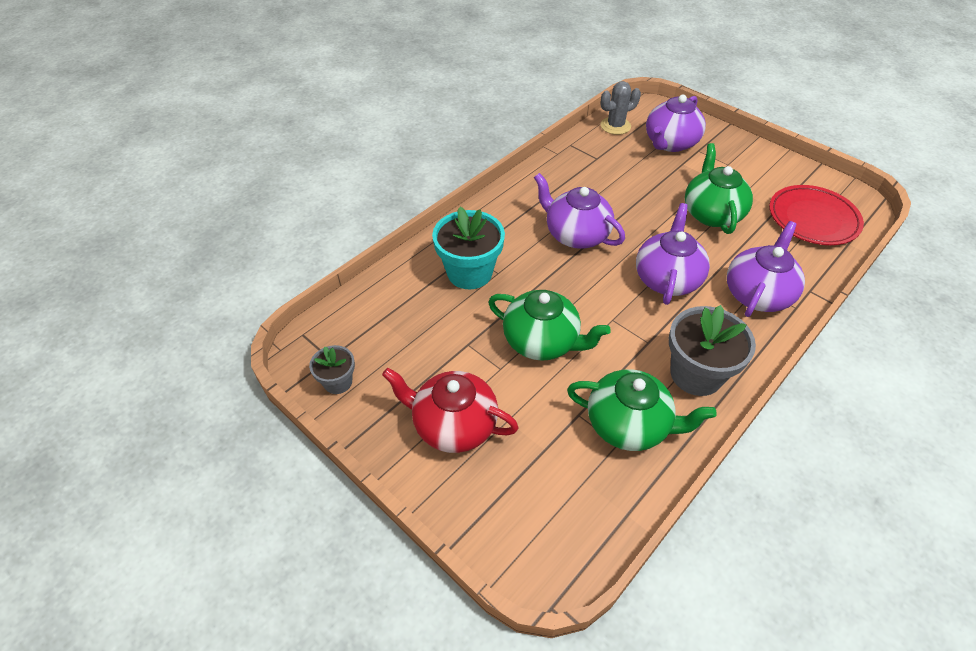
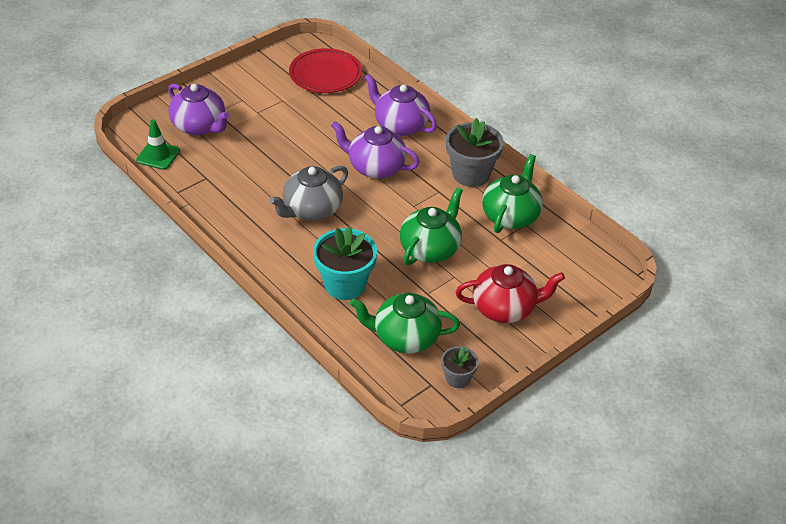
camera: 85 degrees left, 5 degrees down
(453, 425) = (505, 308): red teapot -> red teapot turned 120 degrees counterclockwise
(576, 235) = (311, 210): purple teapot -> grey teapot
(615, 126) = (158, 155): grey cactus -> green traffic cone
(711, 213) = (305, 125): green teapot -> green teapot (405, 337)

